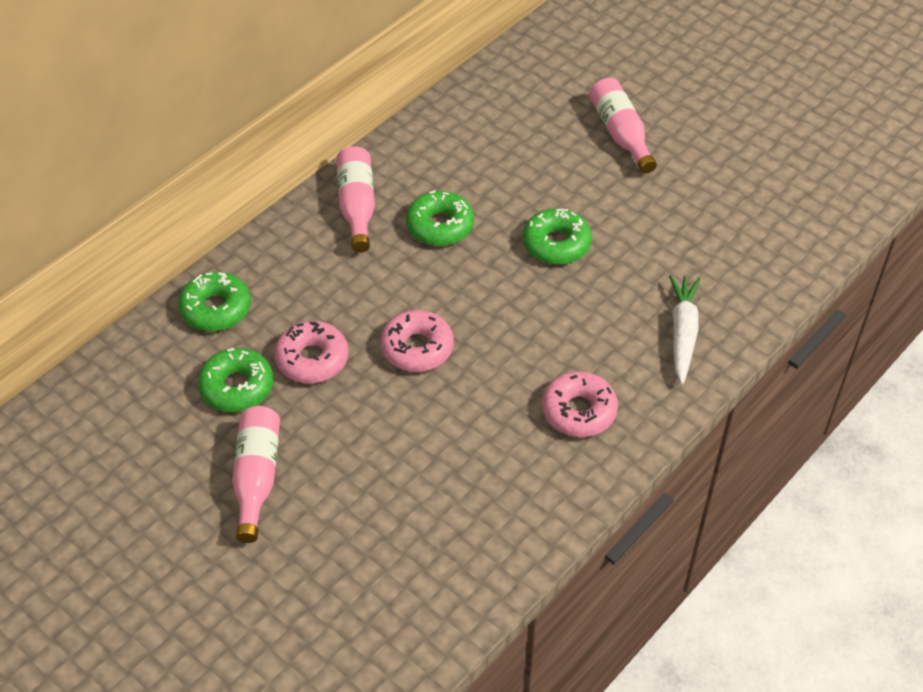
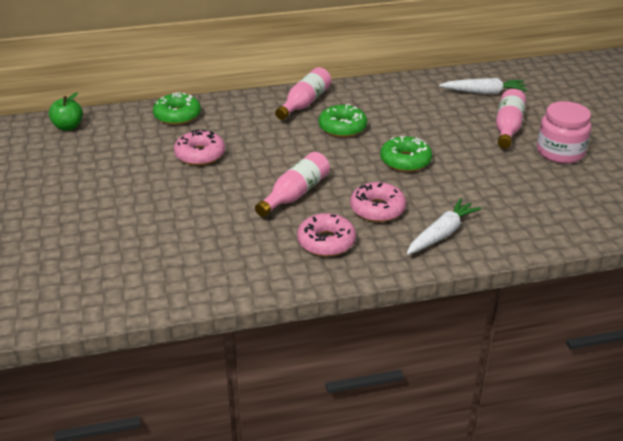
camera: 35 degrees right, 15 degrees down
(87, 403) = (68, 126): none -> green apple
(237, 387) = (147, 150): green donut -> none
(256, 477) = (108, 190): pink bottle -> pink bottle (295, 194)
(417, 348) = (263, 173): pink donut -> pink donut (377, 209)
(549, 86) = (484, 92): none -> white carrot
(702, 147) = (560, 152): none -> pink jar

